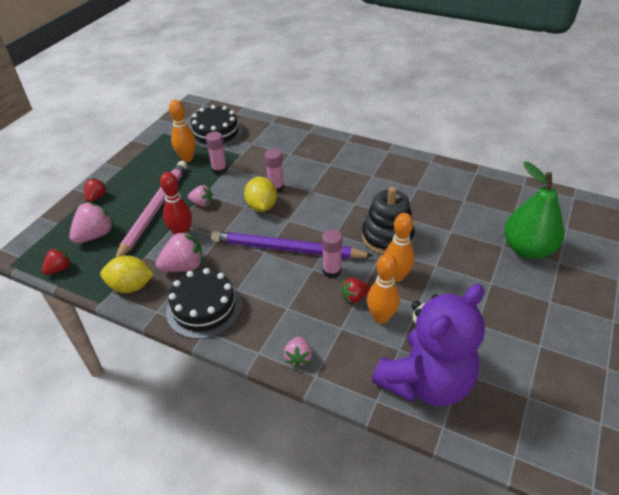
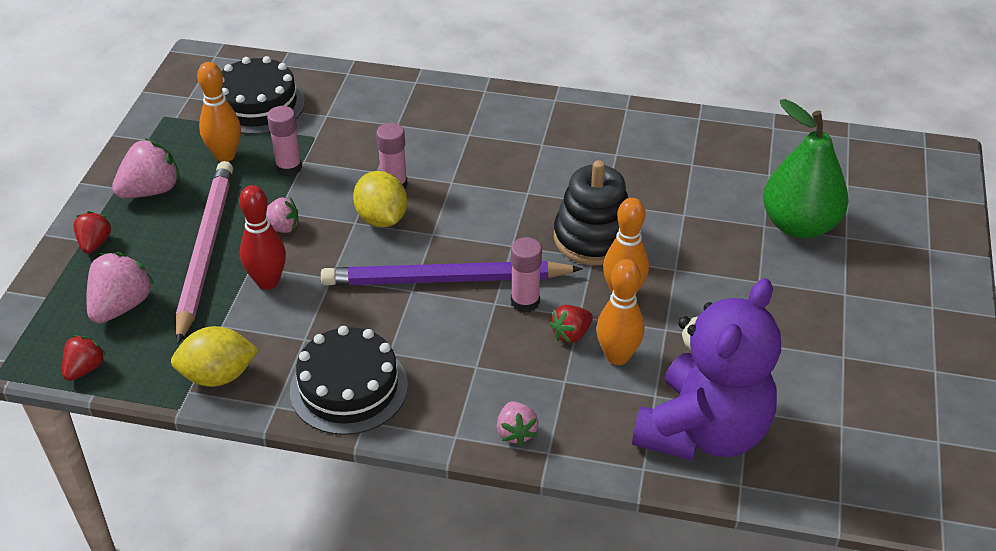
camera: 15 degrees left, 0 degrees up
(184, 266) = (292, 332): pink strawberry -> pink strawberry (151, 191)

